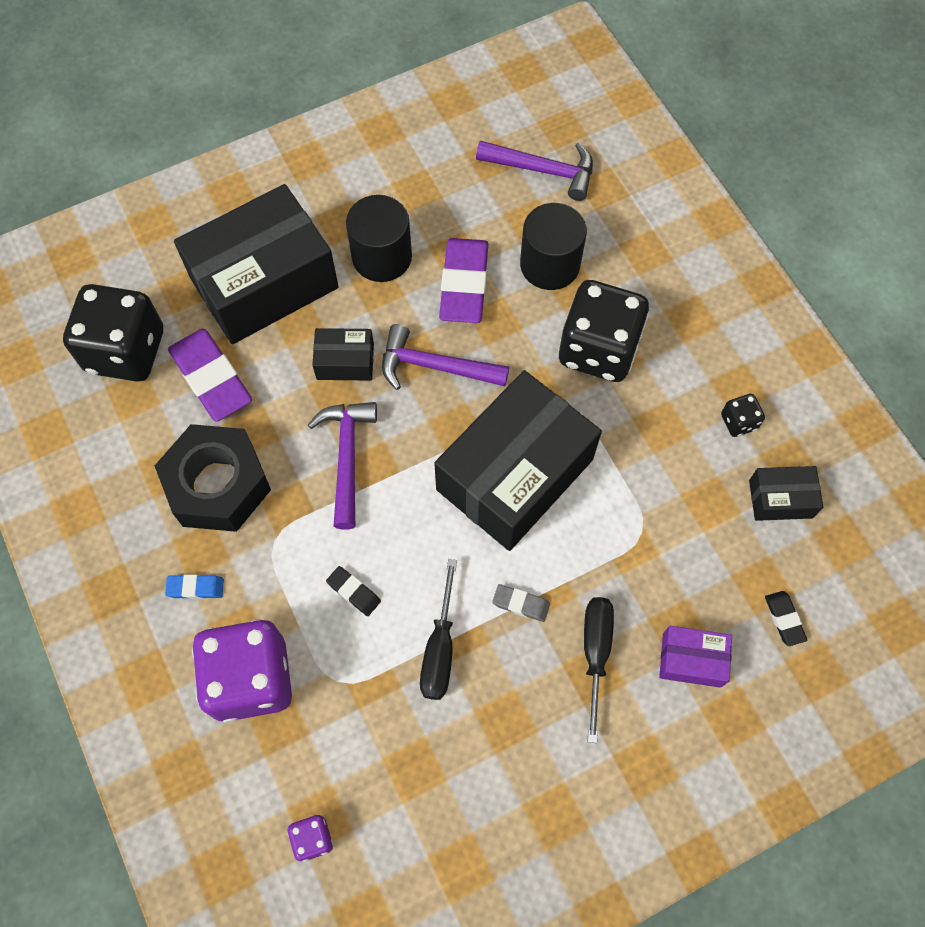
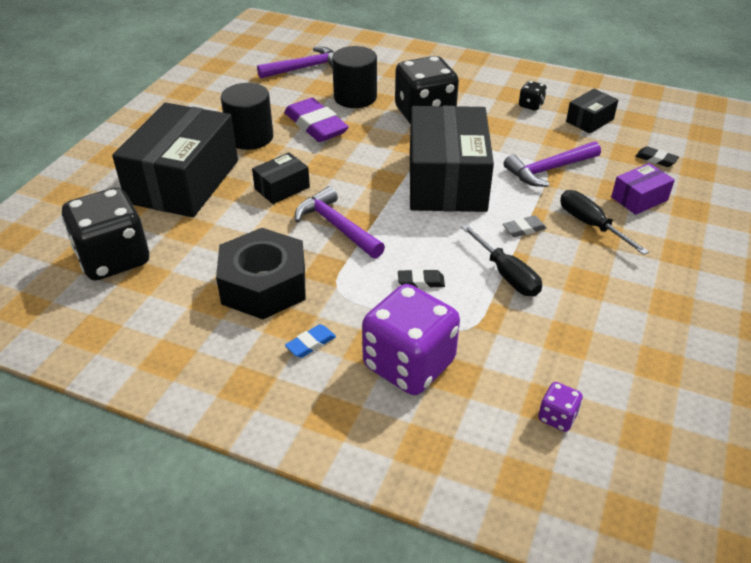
camera: 40 degrees left, 25 degrees down
(211, 378) = (197, 239): purple eraser -> none
(435, 366) = (342, 163): purple hammer -> purple hammer (549, 170)

